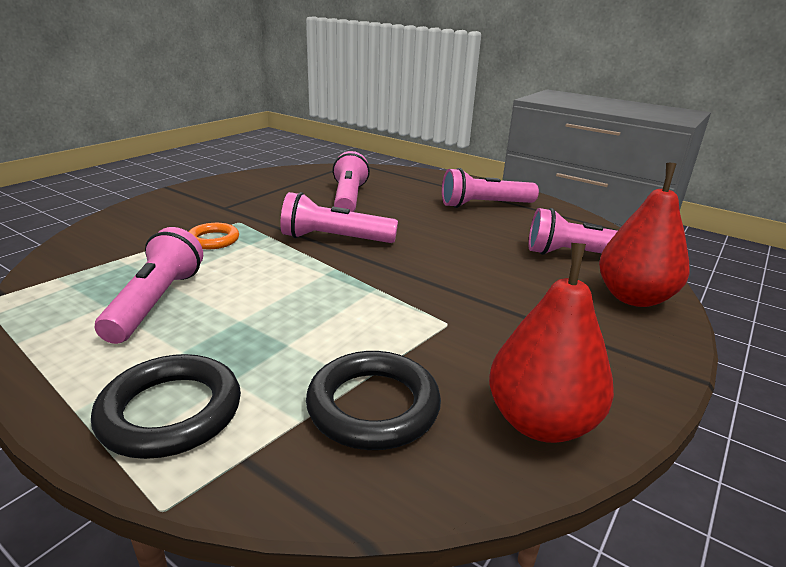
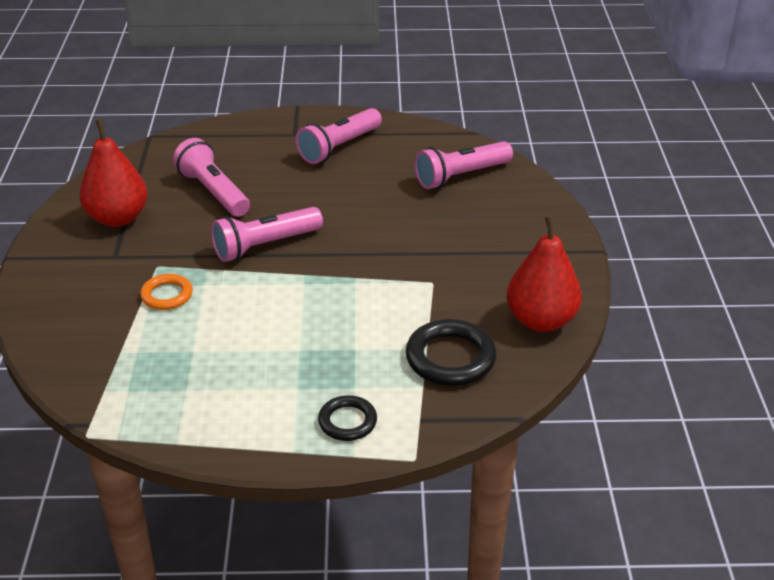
camera: 35 degrees left, 10 degrees up
(157, 302) = (219, 368): pink flashlight -> none
(170, 412) = (347, 421): black ring -> black ring, size x0.61
(633, 297) = (524, 202): red pear -> red pear (118, 218)

